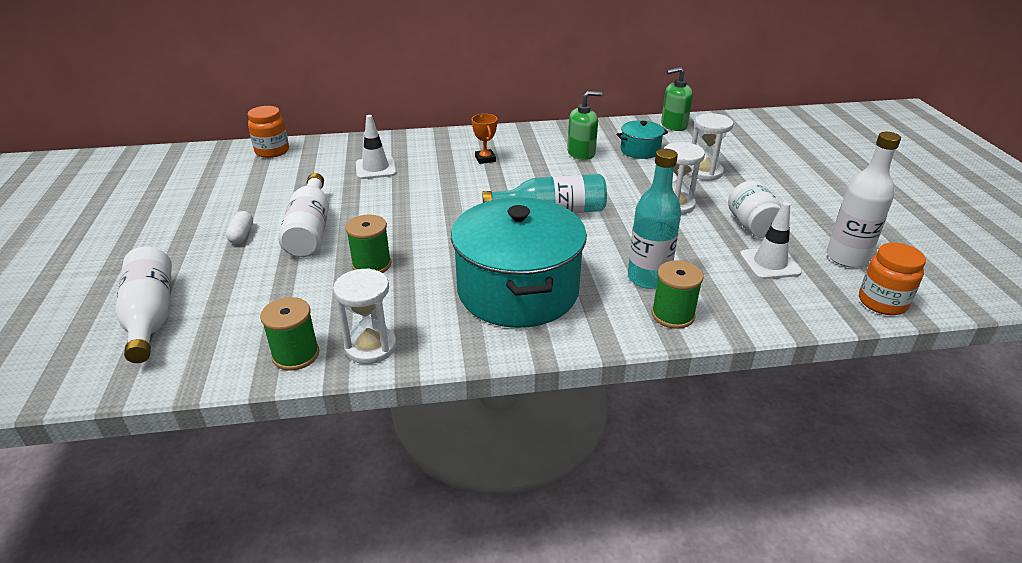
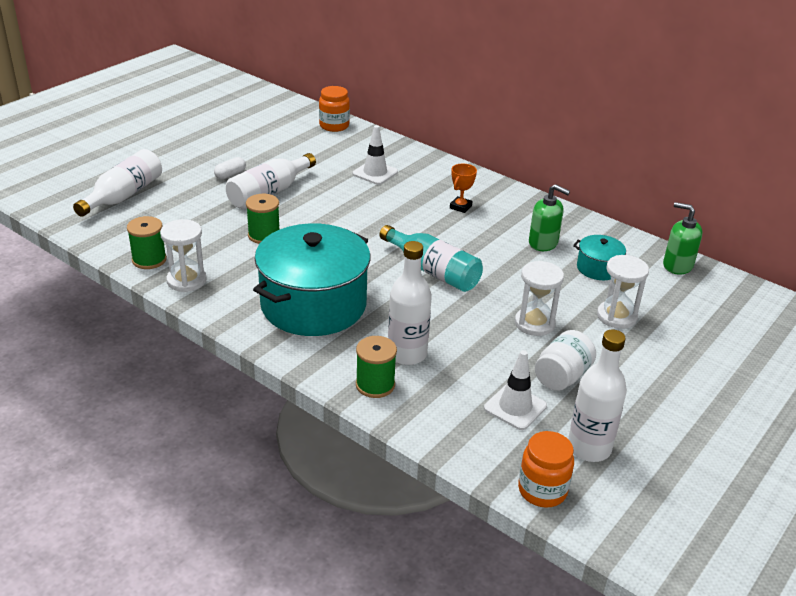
camera: 45 degrees right, 0 degrees up
(648, 278) = (407, 354): turquoise bottle -> white bottle

